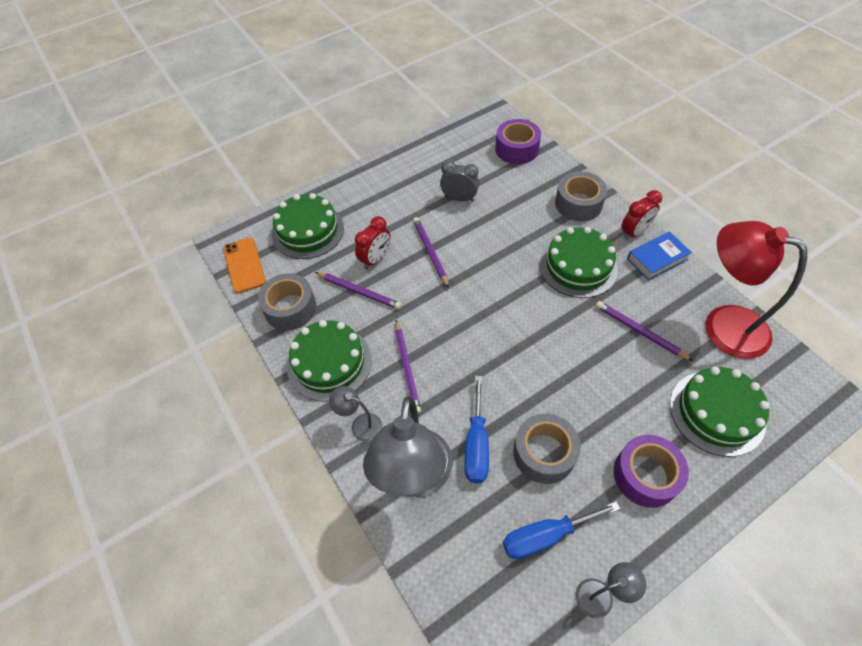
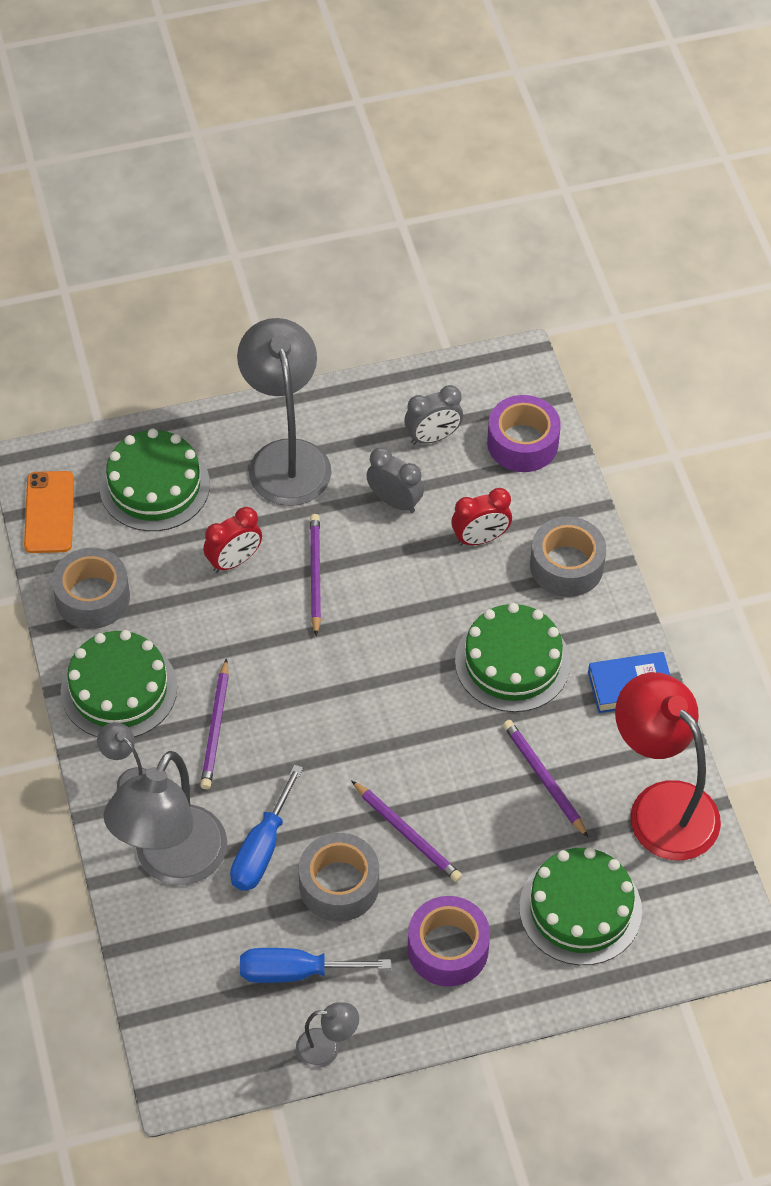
camera: 15 degrees right, 0 degrees up
(359, 291) = (193, 602): purple pencil -> purple pencil (407, 833)
(383, 193) = (286, 457): none -> grey lamp
(464, 160) = (433, 437): none -> grey clock
(634, 232) = (622, 637): red clock -> red clock (480, 538)

